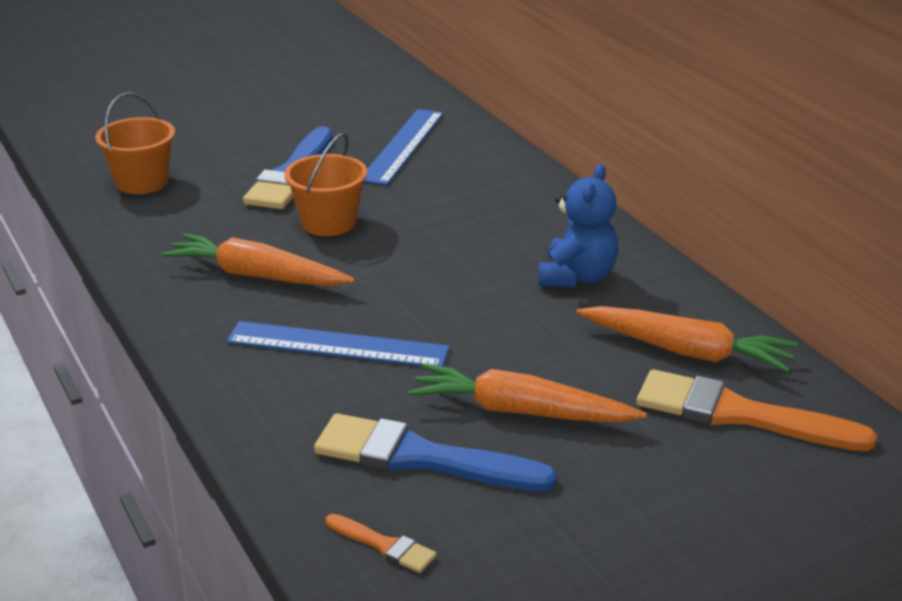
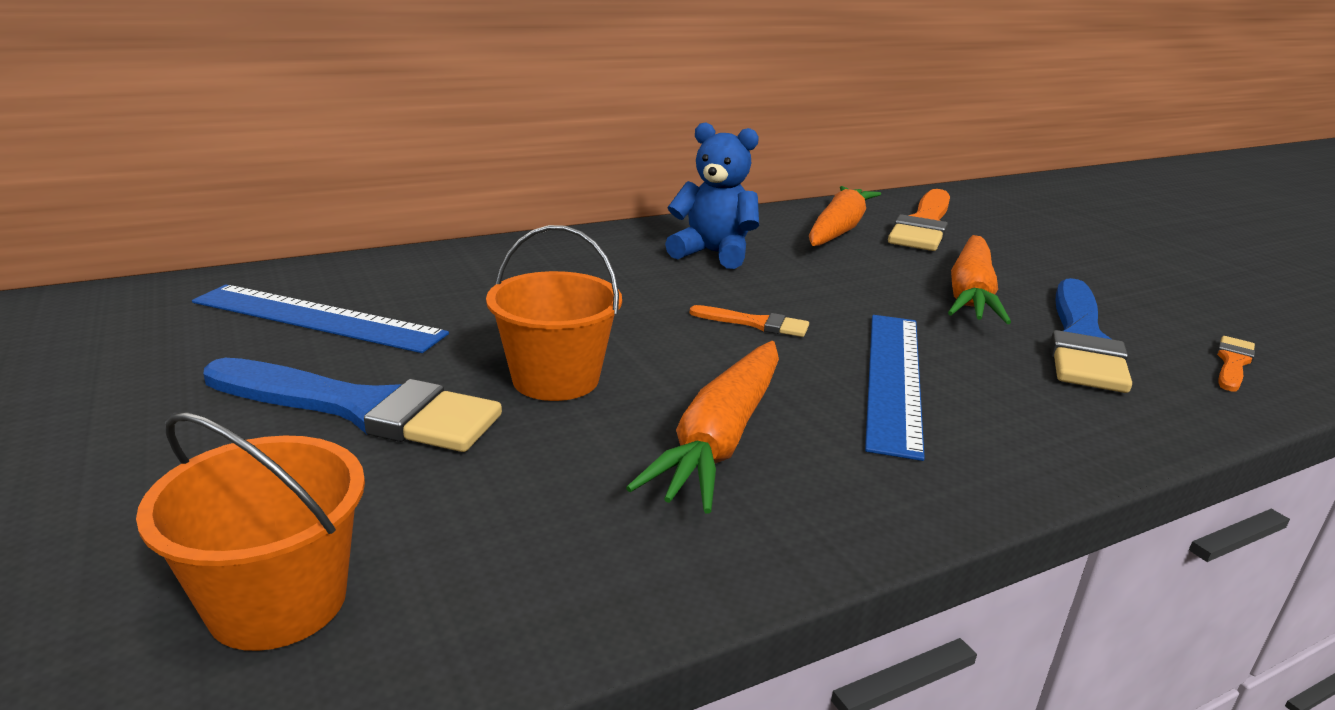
camera: 90 degrees left, 5 degrees down
(425, 292) = (755, 323): none -> orange brush

